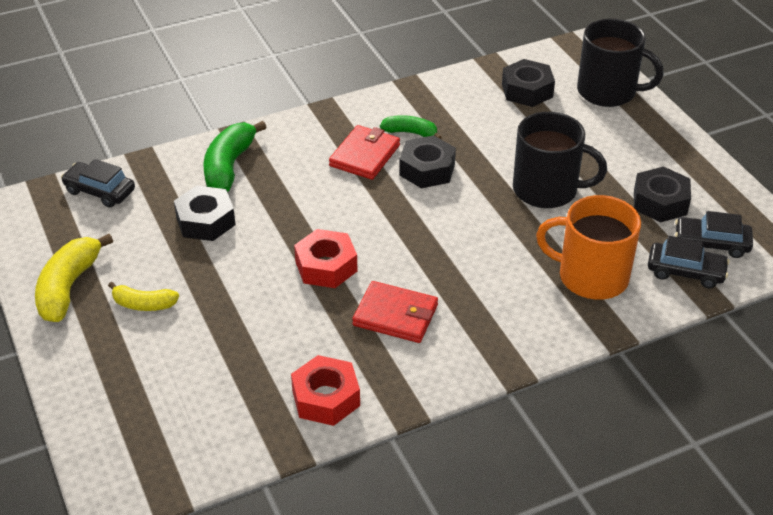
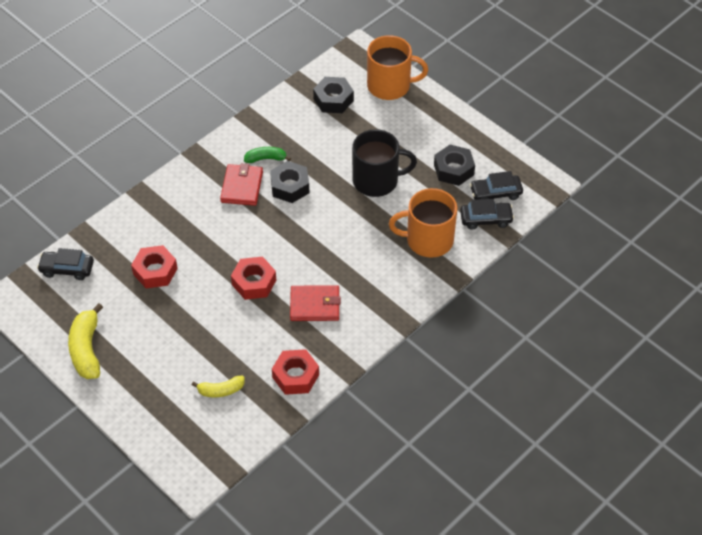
camera: 20 degrees left, 10 degrees up
(144, 304) = (145, 346): yellow banana -> yellow banana (221, 390)
(205, 221) = (155, 271): black nut -> red nut
(229, 166) = (150, 222): green banana -> none
(608, 92) = (390, 86): black mug -> orange mug

